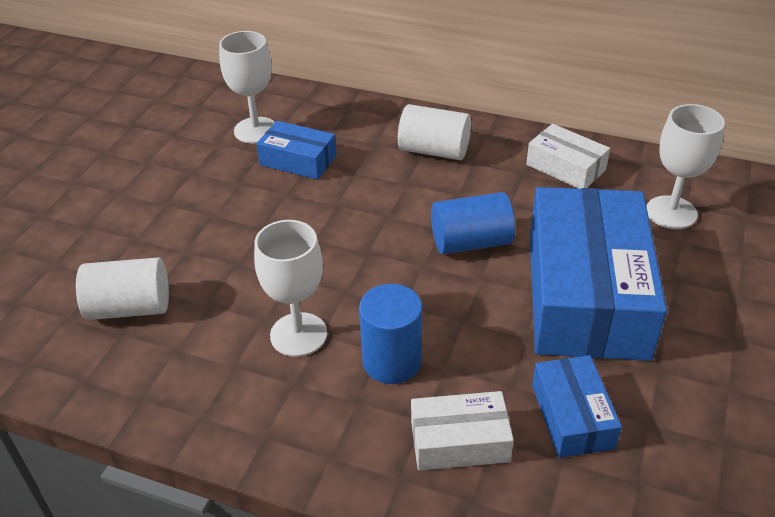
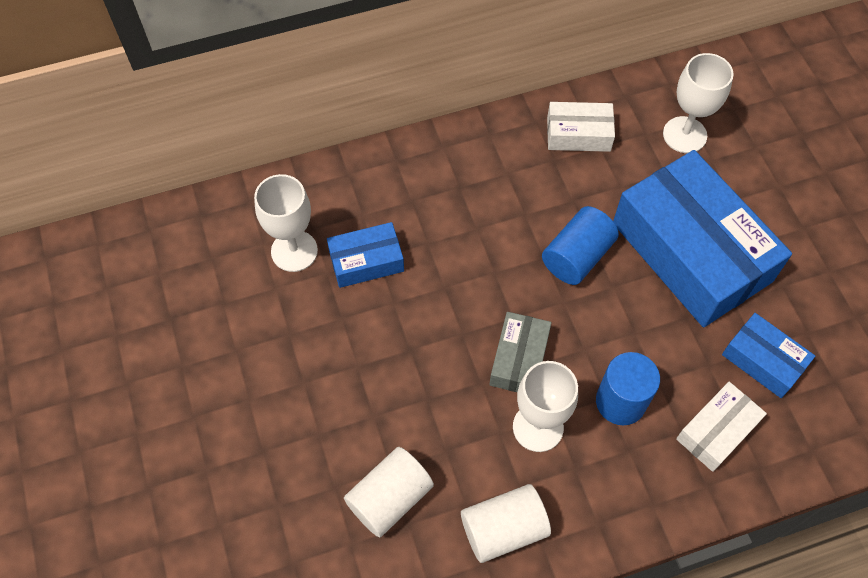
camera: 40 degrees left, 20 degrees up
(339, 281) = (519, 359): none -> grey box
(434, 150) = (465, 179): white cylinder -> white cylinder (503, 529)

